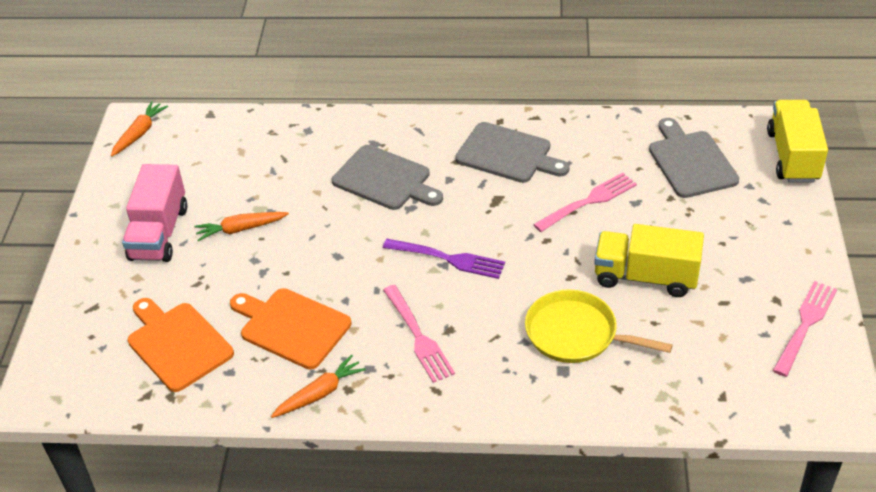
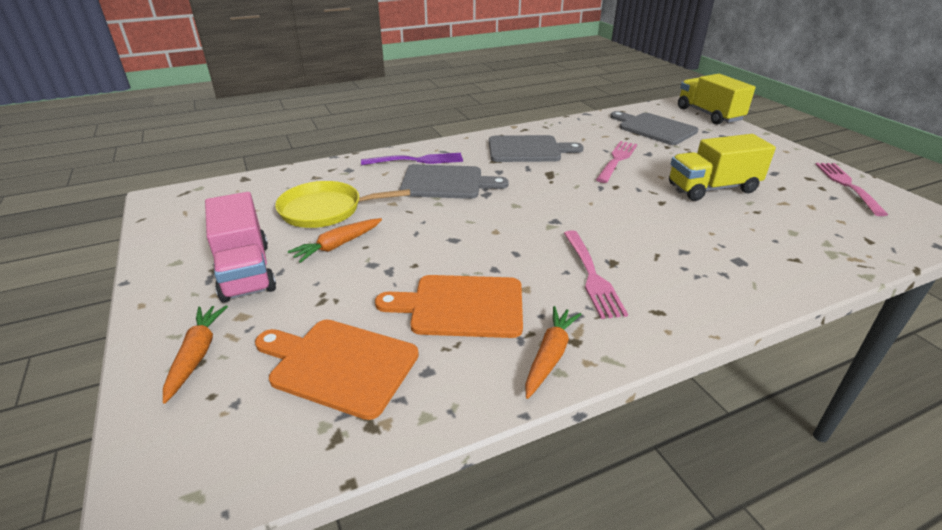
camera: 30 degrees left, 10 degrees down
(139, 133) = (175, 205): orange carrot -> orange carrot (197, 355)
(417, 336) = (591, 275): pink fork -> pink fork turned 45 degrees clockwise
(447, 259) = (553, 216): purple fork -> purple fork (416, 160)
(576, 334) = (714, 234): yellow pan -> yellow pan (325, 210)

